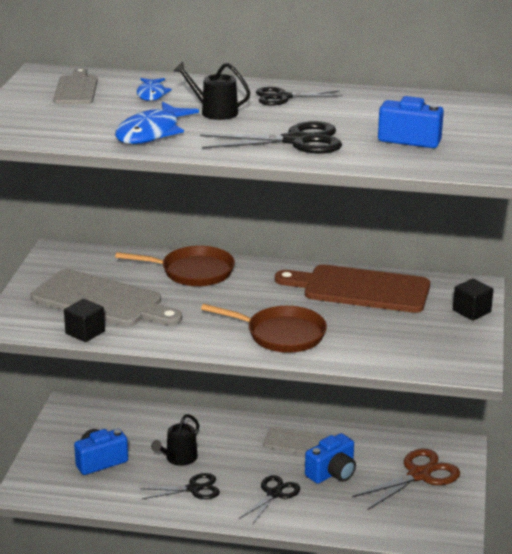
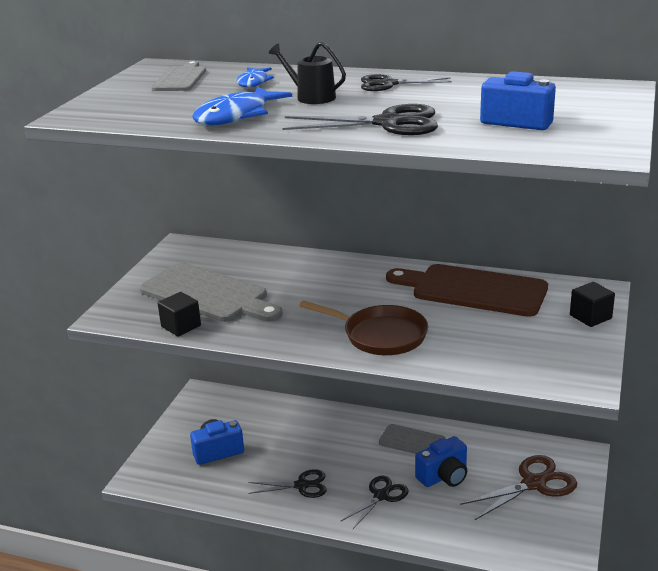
camera: 10 degrees right, 0 degrees up
(179, 458) = (293, 452): black watering can -> none
(193, 272) = (306, 268): brown pan -> none

